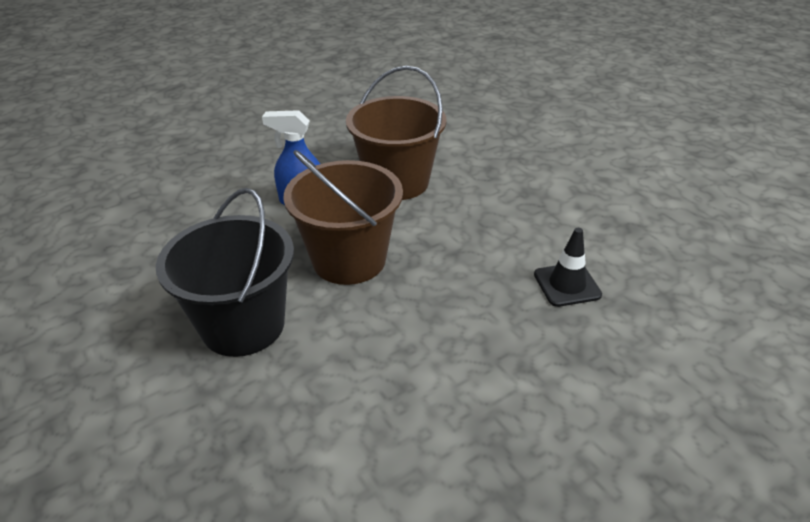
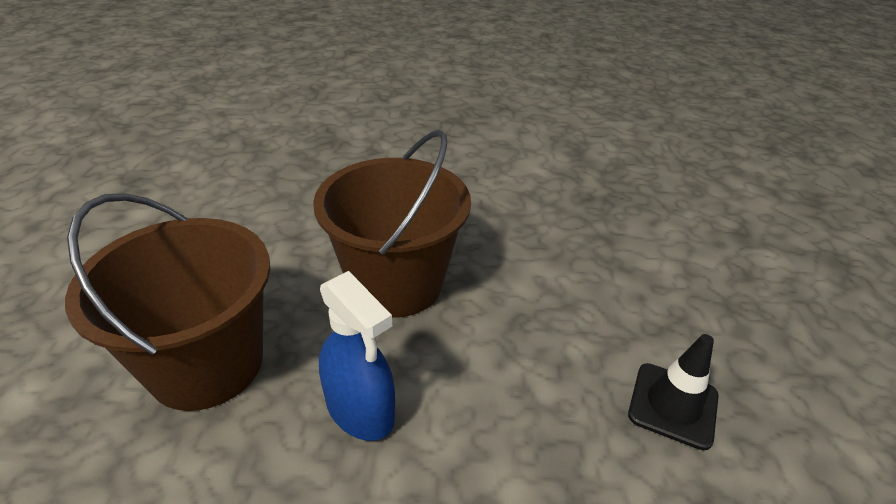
camera: 145 degrees left, 0 degrees up
(243, 325) = (549, 272): black bucket -> none
(567, 285) = (263, 171): black traffic cone -> black traffic cone (673, 405)

